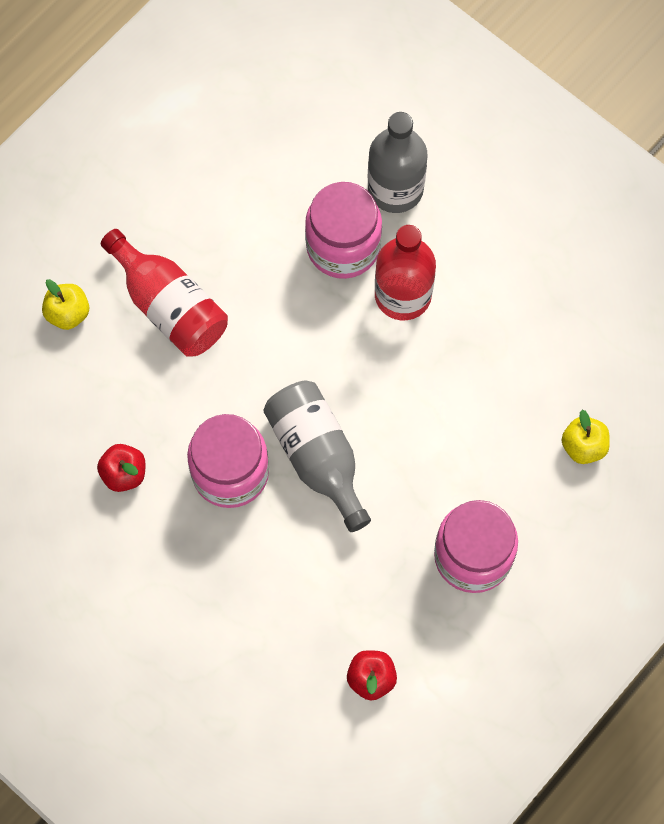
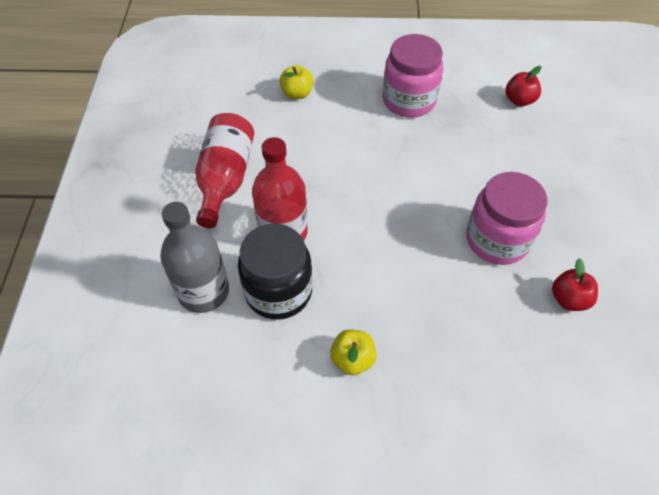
camera: 130 degrees left, 15 degrees down
(68, 313) = (512, 441): yellow apple -> yellow apple (352, 359)
(169, 306) = (431, 370): red bottle -> red bottle (225, 179)
(317, 457) = (435, 203): grey bottle -> none
(343, 246) = (278, 291): pink jar -> black jar

